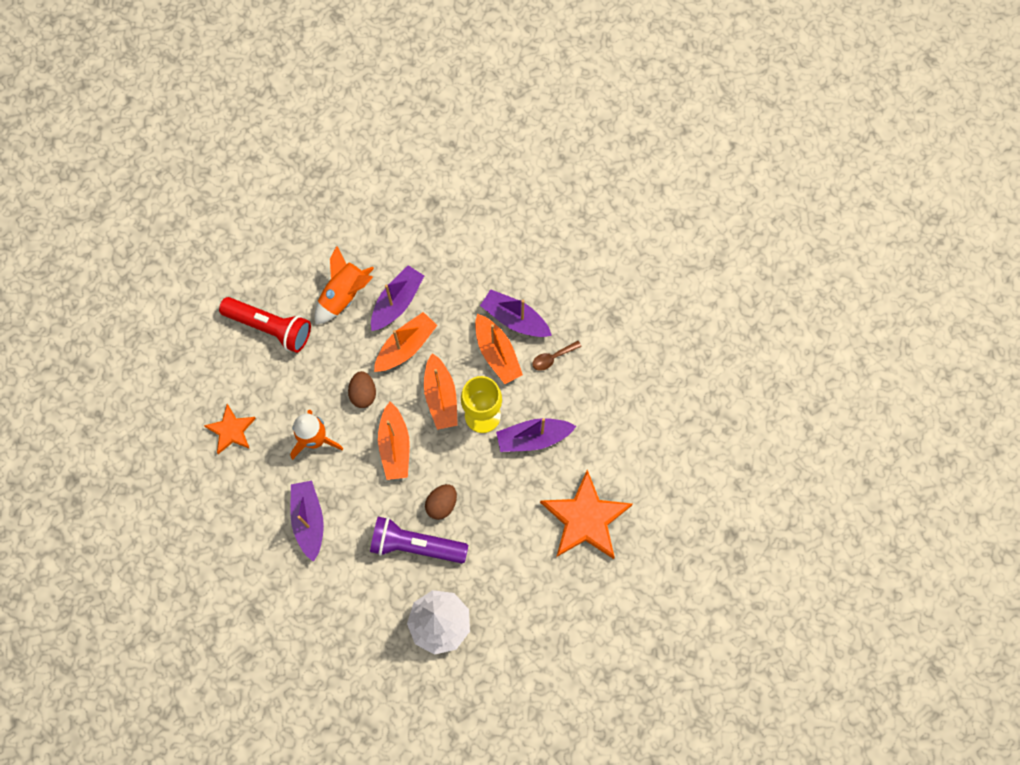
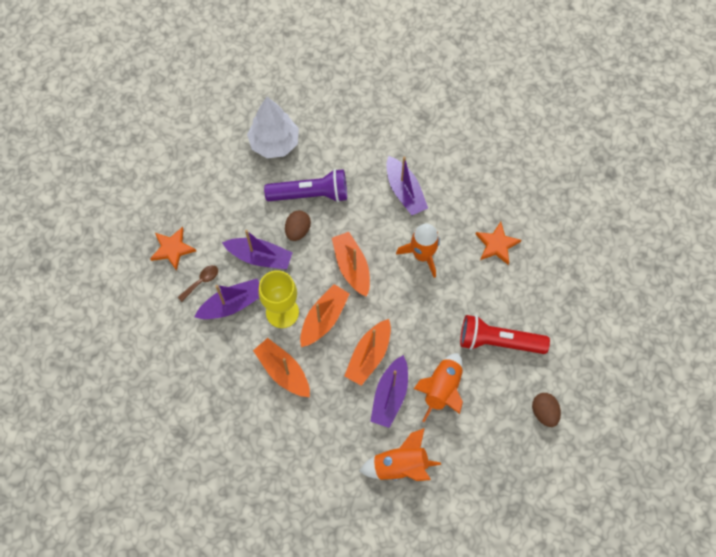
camera: 165 degrees right, 5 degrees down
(363, 393) = (394, 304): brown egg -> brown egg (544, 412)
(408, 235) = (400, 465): none -> orange rocket
(441, 397) = (324, 319): orange boat -> orange boat turned 60 degrees clockwise
(515, 319) = (274, 408): purple boat -> purple boat (260, 257)
(552, 358) = (230, 380): brown spoon -> brown spoon (201, 281)
(585, 518) = (172, 249): orange star -> orange star, size x0.57

